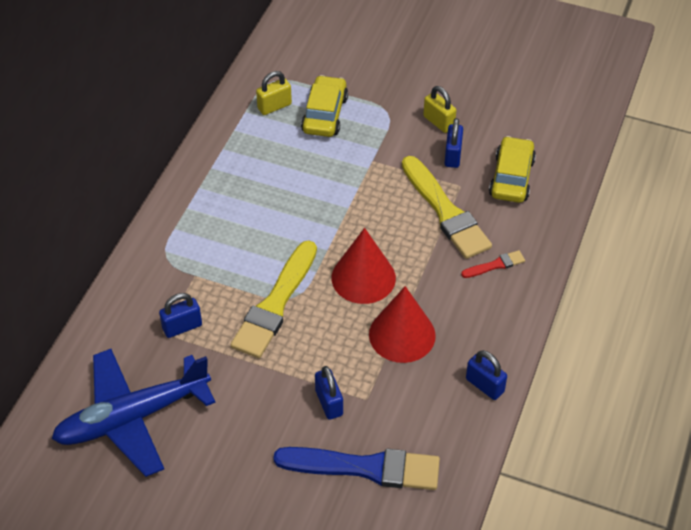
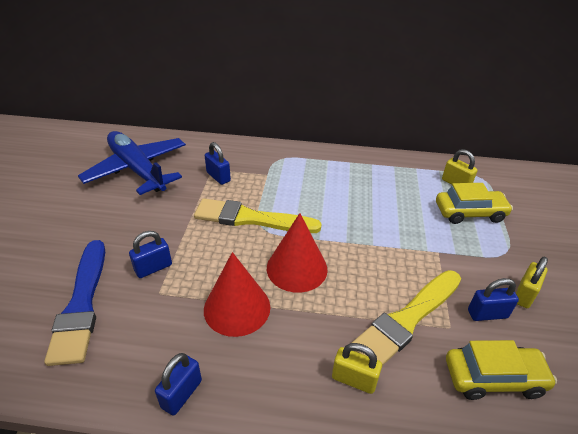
camera: 75 degrees right, 10 degrees down
(495, 265) = (354, 379): red brush -> yellow padlock

